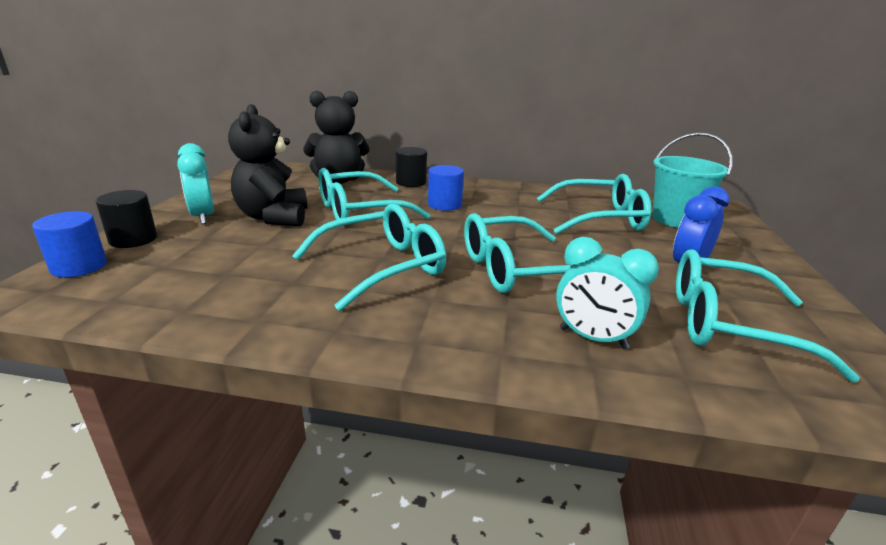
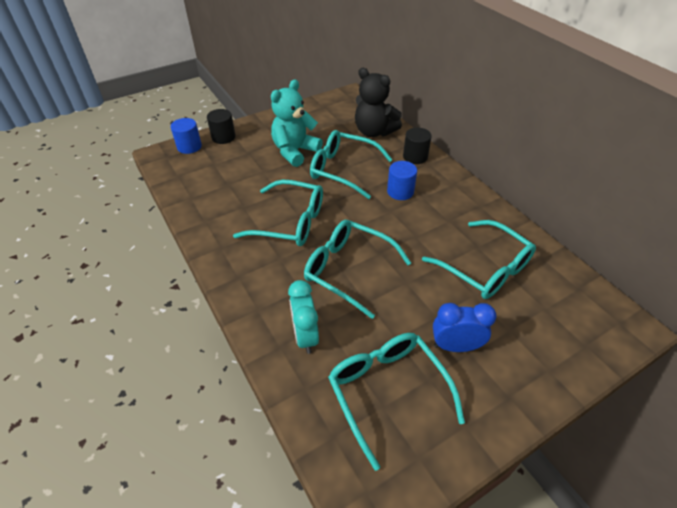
camera: 50 degrees right, 20 degrees up
(203, 217) = (266, 134): turquoise clock -> none
(273, 217) = (295, 151): black teddy bear -> turquoise teddy bear
(675, 219) = (548, 309): turquoise bucket -> none

